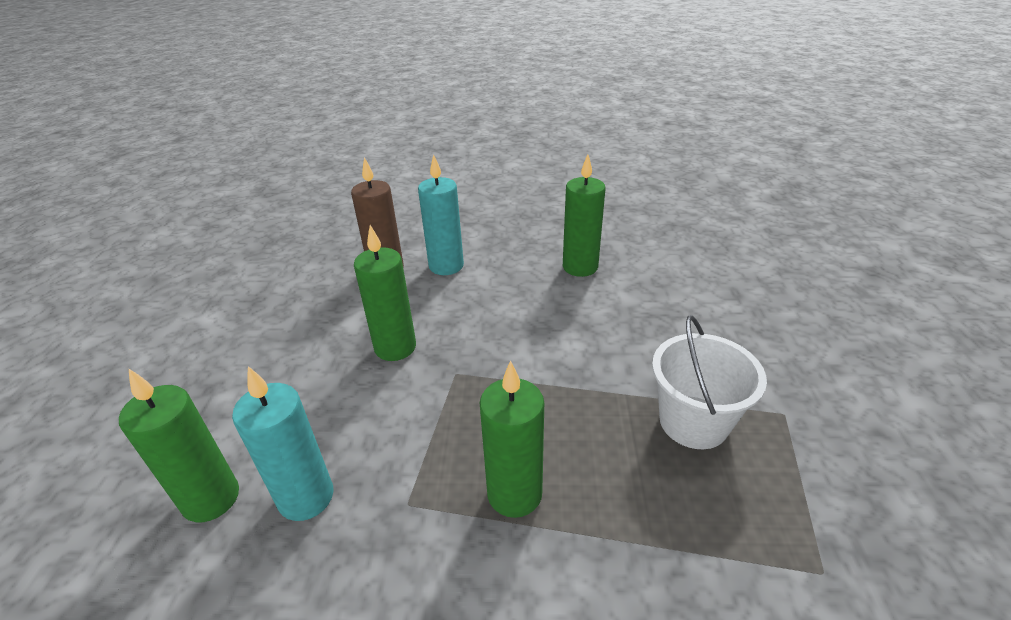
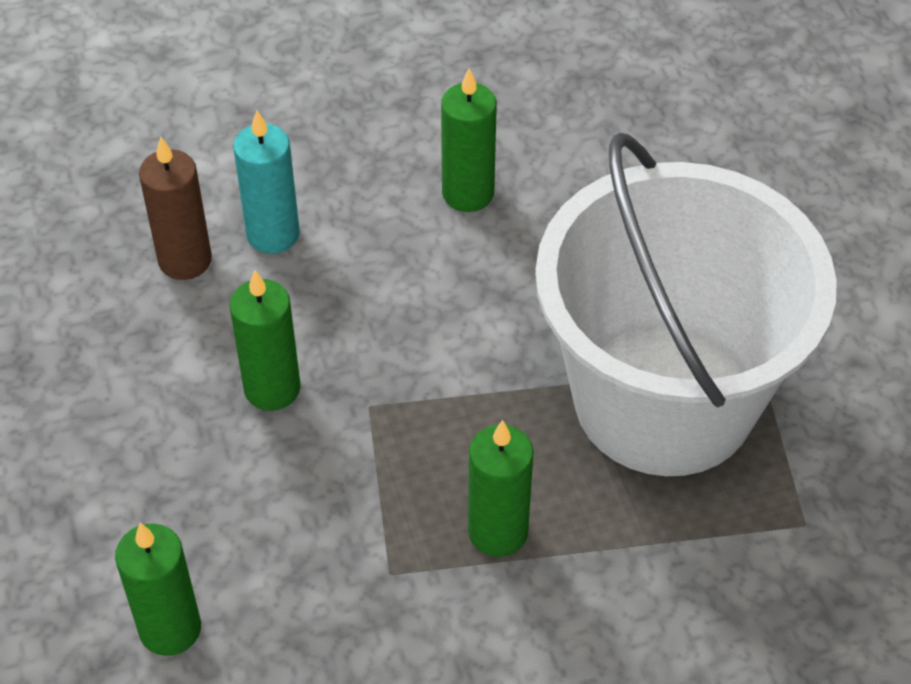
camera: 20 degrees left, 15 degrees up
(306, 497) = (276, 597): turquoise candle -> none
(693, 422) = (664, 399): white bucket -> white bucket, size x2.35

